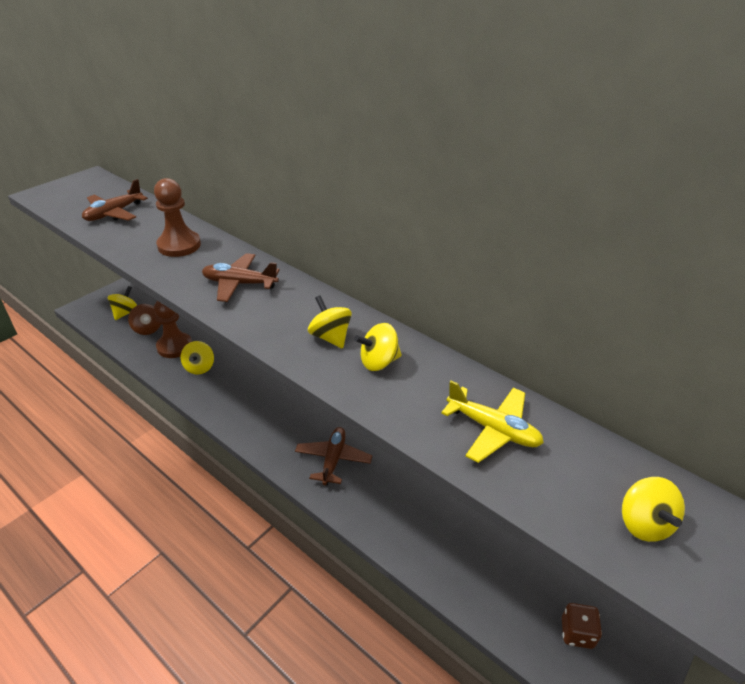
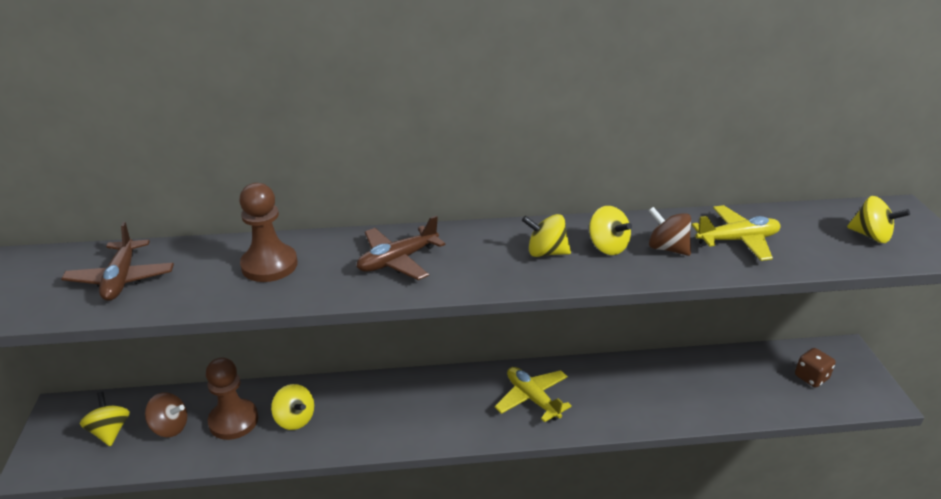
camera: 45 degrees left, 5 degrees down
(333, 459) = (532, 398): brown plane -> yellow plane
(378, 362) = (607, 247): yellow spinning top -> yellow spinning top turned 60 degrees counterclockwise
(420, 394) = (667, 248): none -> brown spinning top

